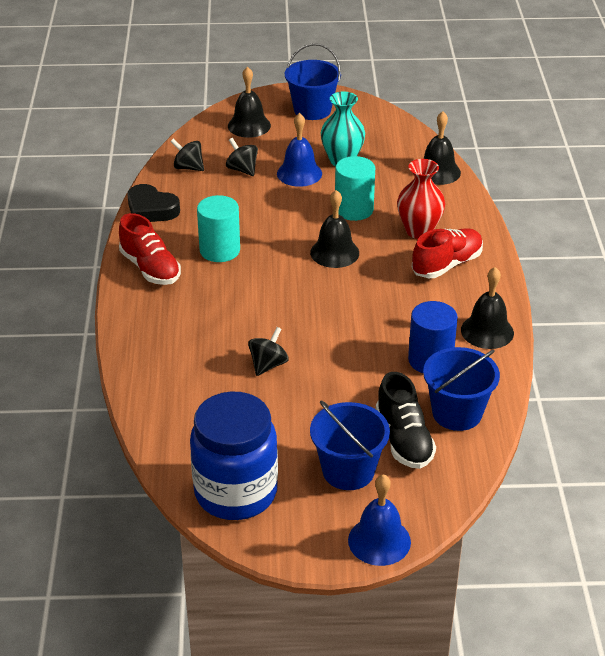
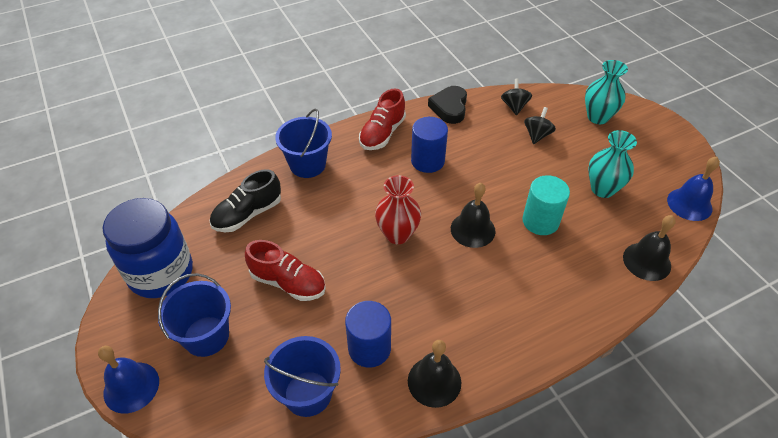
camera: 65 degrees right, 10 degrees up
(220, 250) = (427, 161): turquoise cylinder -> blue cylinder
(249, 125) = (597, 117): black bell -> turquoise vase
(268, 365) = (309, 239): black spinning top -> none
(299, 173) = (561, 169): blue bell -> blue bell (689, 204)
(312, 110) = (656, 145): blue bucket -> blue bucket (307, 165)
(404, 439) = (257, 363): black shoe -> black shoe (248, 214)
(419, 231) = (545, 277): red vase -> red vase (397, 234)
(447, 265) = (511, 316): red shoe -> red shoe (288, 282)

